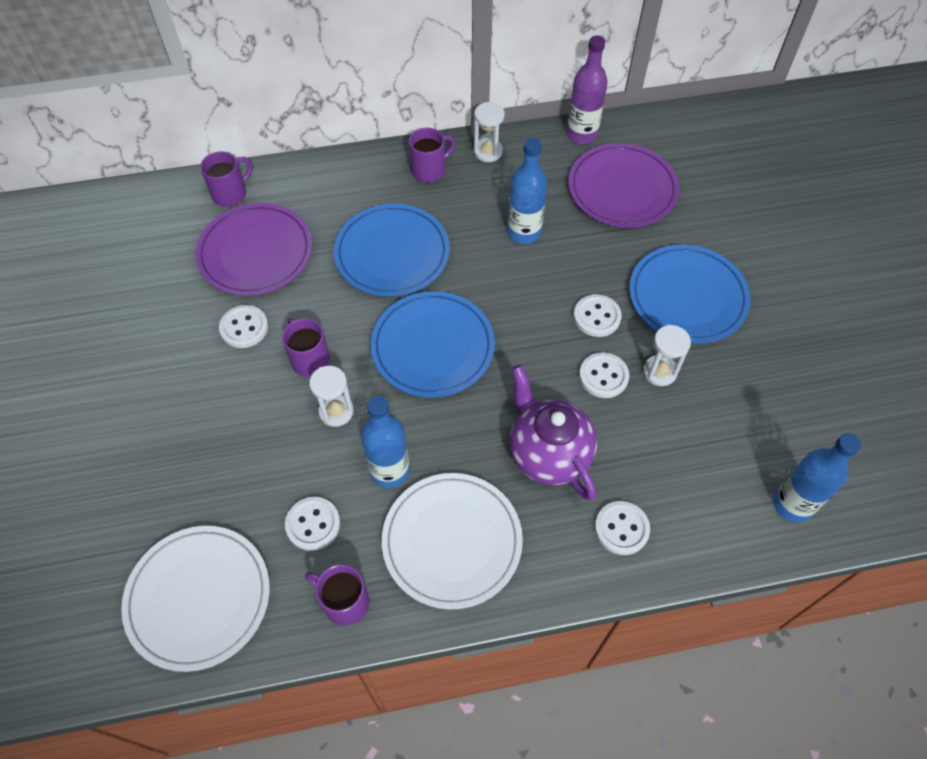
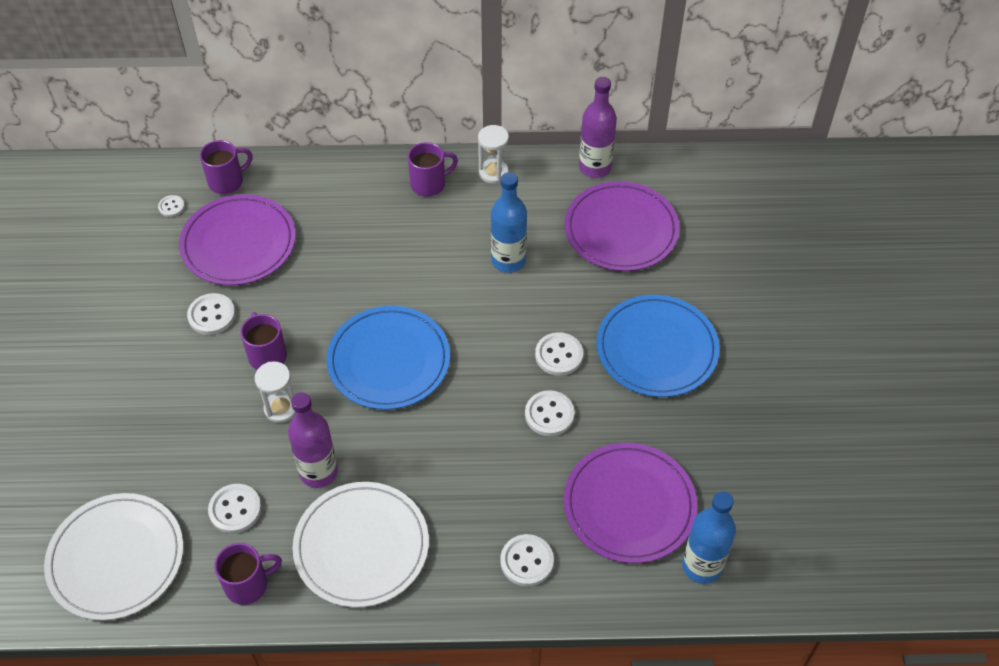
camera: 10 degrees right, 5 degrees down
(180, 226) = (171, 207): none -> white button
(344, 602) = (248, 584): purple mug -> purple mug turned 120 degrees clockwise
(390, 471) = (318, 472): blue bottle -> purple bottle
(392, 253) = (371, 263): blue plate -> none
(548, 454) = (475, 480): purple teapot -> none
(659, 372) = (607, 418): white hourglass -> none
(705, 454) = (629, 505): none -> purple plate

